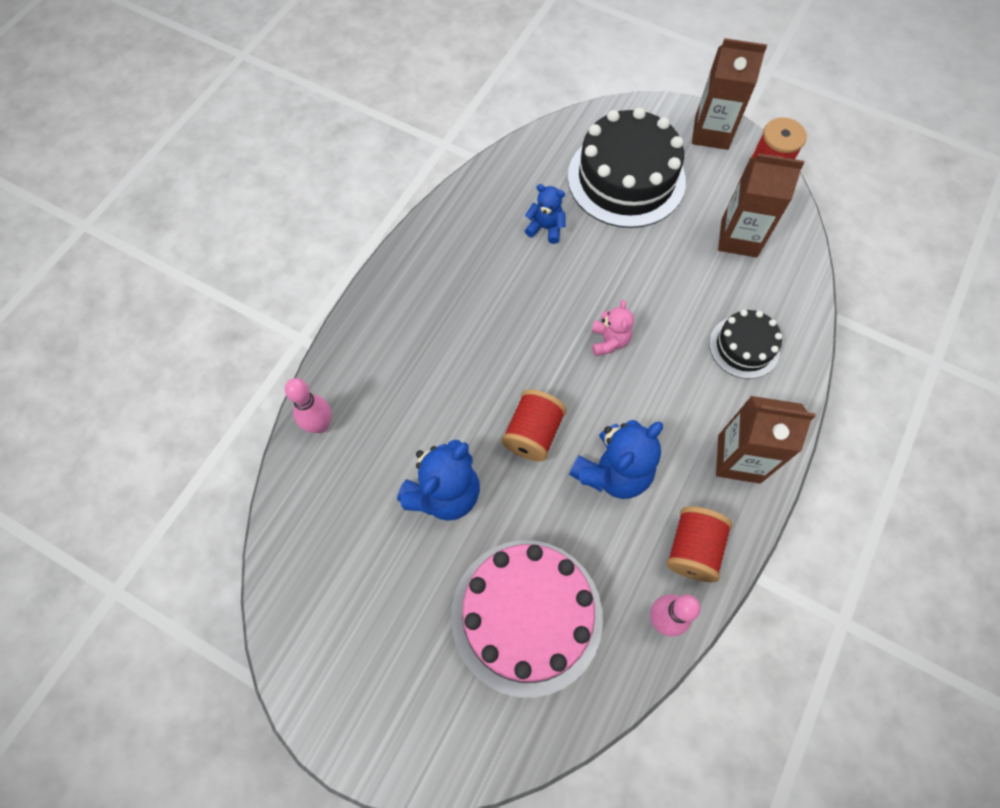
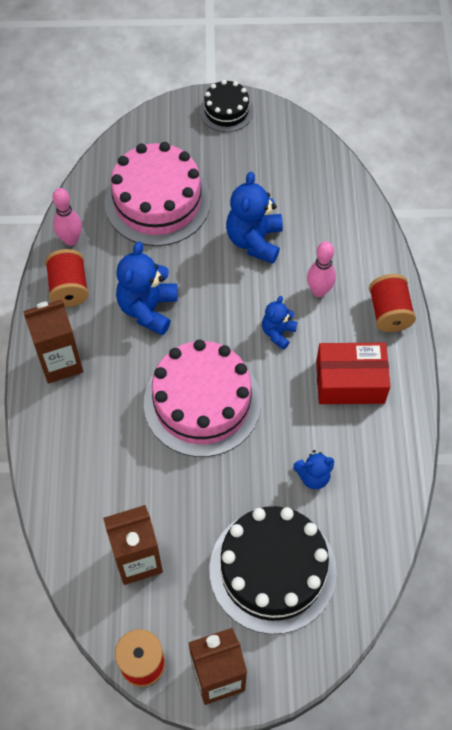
camera: 150 degrees right, 5 degrees down
(320, 425) = (368, 238): pink bowling pin -> pink bowling pin (319, 291)
(454, 288) = (350, 382): none -> red box
(490, 371) = (278, 333): none -> blue teddy bear
(533, 433) = (219, 306): red spool -> red spool (389, 313)
(609, 341) = (202, 402): pink teddy bear -> pink cake
(744, 347) = (91, 454): black cake -> black cake (226, 111)

